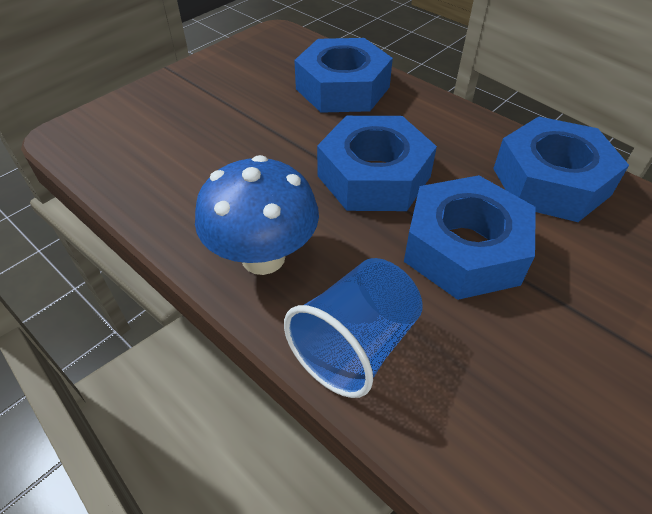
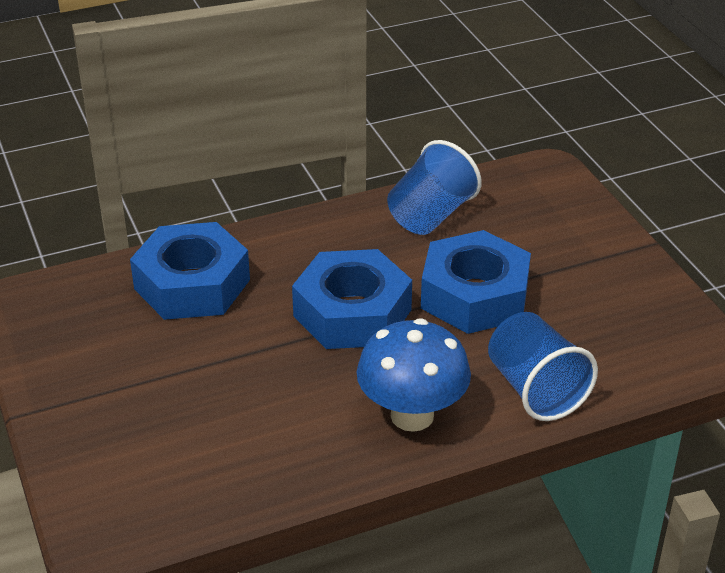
camera: 65 degrees left, 10 degrees down
(550, 181) = (430, 215): blue nut -> blue cup

